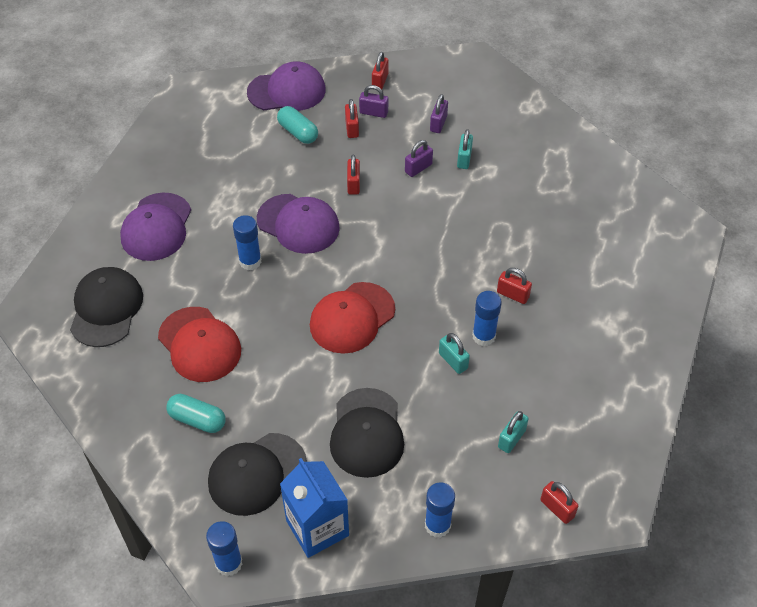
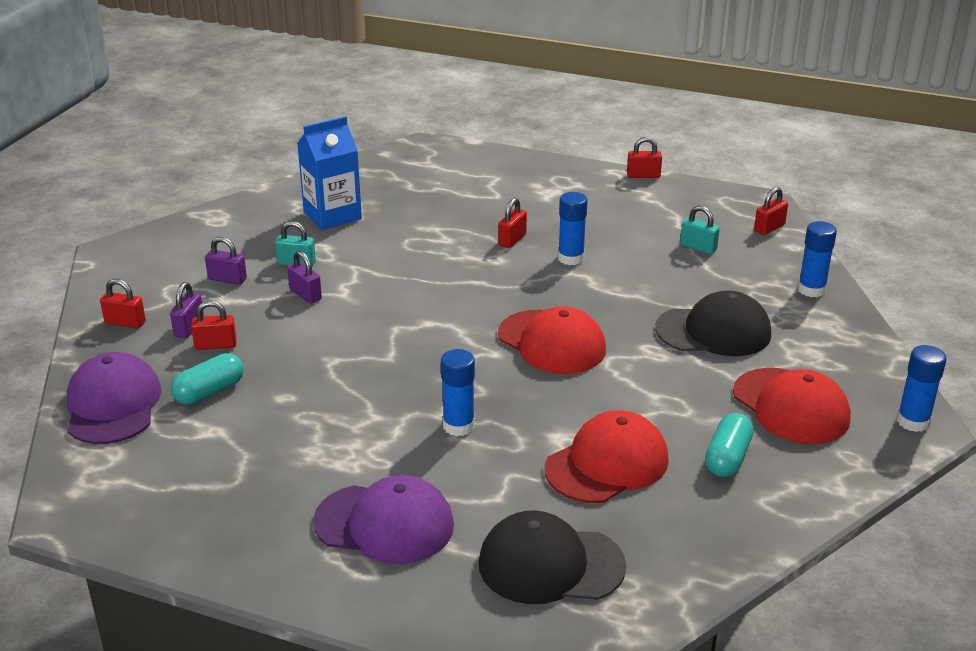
camera: 90 degrees left, 20 degrees down
(257, 474) = (791, 406): black cap -> red cap
(298, 224) = (392, 387): purple cap -> none
(317, 528) = (843, 362): blue carton -> blue carton (332, 215)
(353, 184) = (325, 343): red padlock -> red padlock (643, 176)
(453, 361) = (606, 277): turquoise padlock -> none

